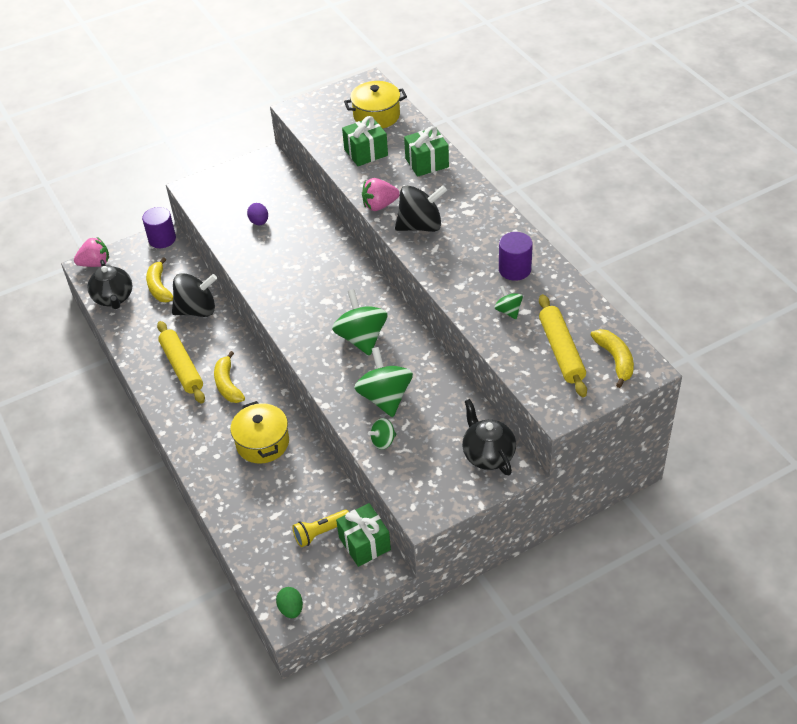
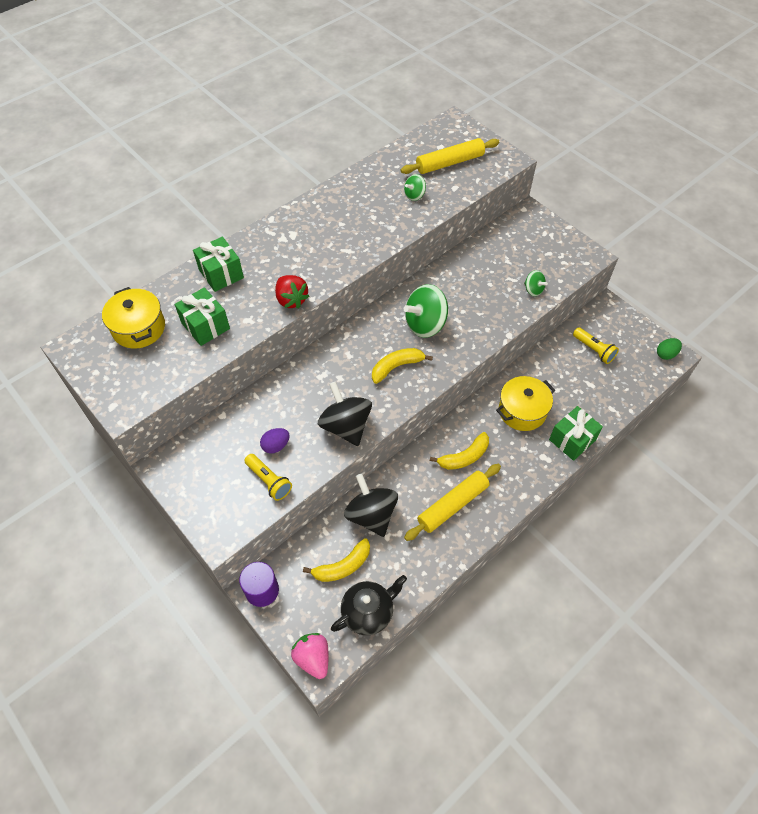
camera: 105 degrees left, 10 degrees up
(227, 216) = (269, 481): none -> yellow flashlight
(364, 543) = (592, 321): green gift -> green gift (572, 440)
(379, 205) = (291, 300): pink strawberry -> red strawberry
(385, 398) = (488, 296): green spinning top -> none
(420, 226) = (317, 264): black spinning top -> black spinning top (346, 426)
(488, 455) = (523, 228): black teapot -> none
(514, 269) = (364, 197): purple cylinder -> none
(615, 360) = (450, 136): yellow banana -> yellow banana (396, 367)

